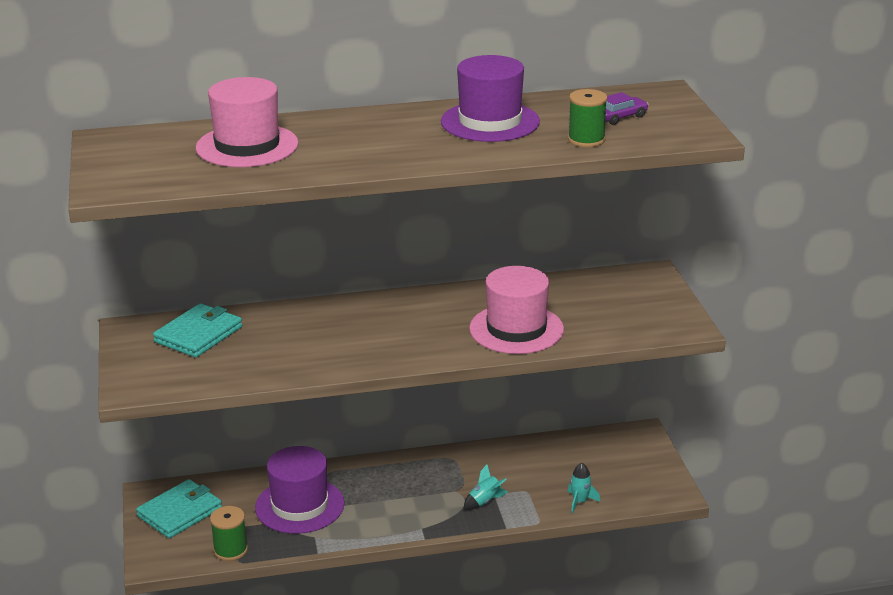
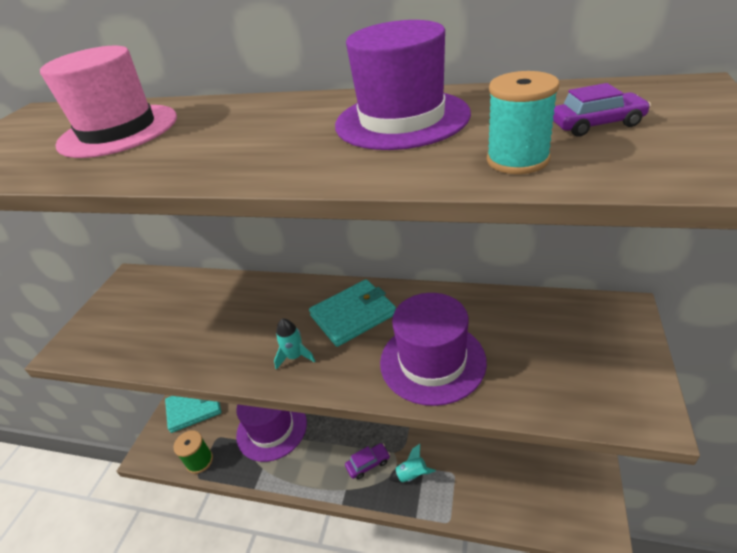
camera: 30 degrees right, 10 degrees up
(199, 334) = (165, 297): turquoise wallet -> turquoise wallet (353, 315)
(433, 505) = (368, 464): none -> purple car
(516, 329) = (432, 361): pink hat -> purple hat
(580, 502) = (498, 507): turquoise rocket -> turquoise rocket (295, 356)
(586, 140) = (517, 160): green spool -> turquoise spool

